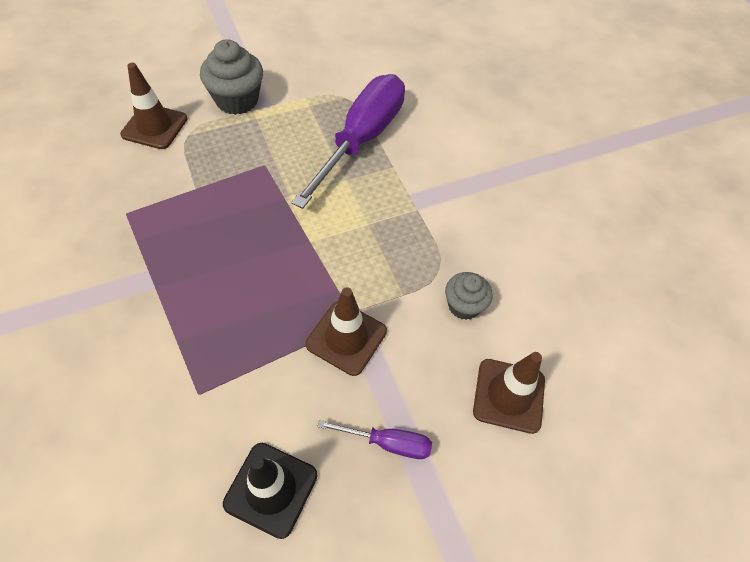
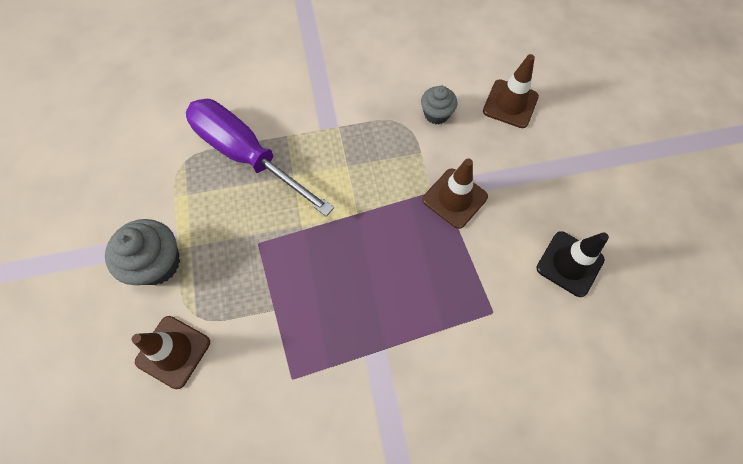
camera: 75 degrees left, 10 degrees up
(387, 443) = (540, 184): purple screwdriver -> none

